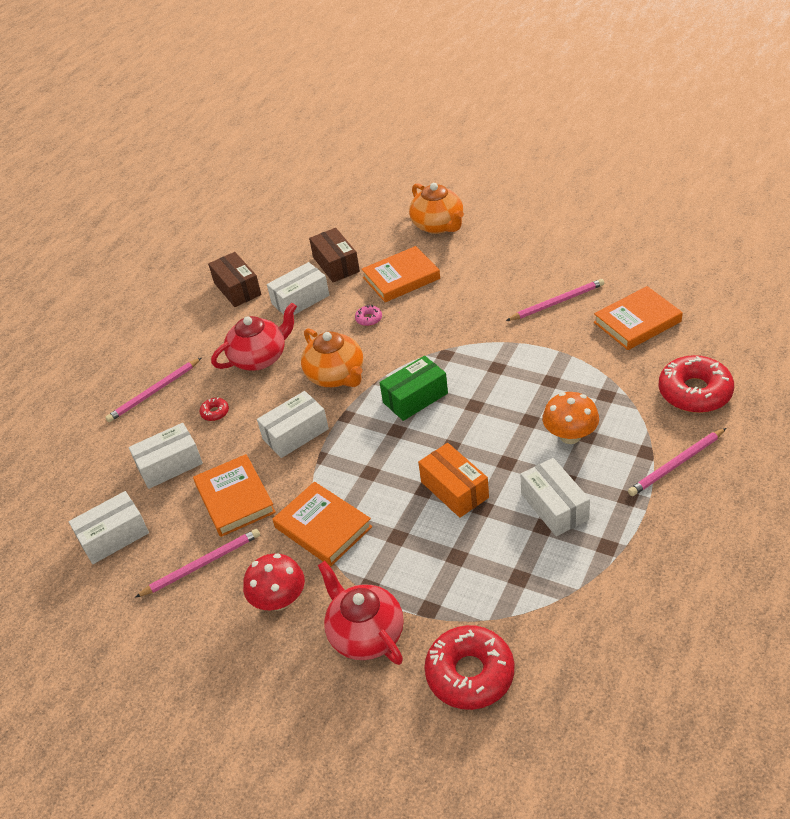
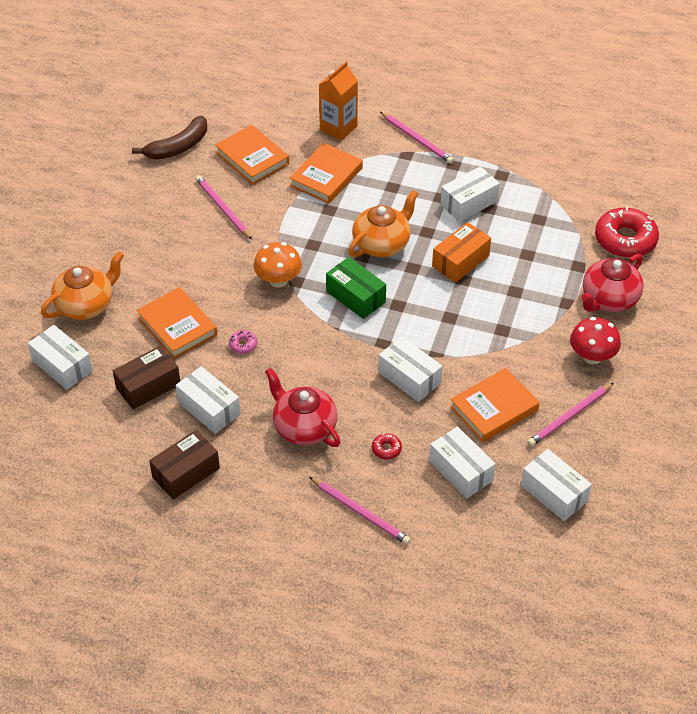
camera: 105 degrees left, 5 degrees up
(202, 564) = (569, 416): pink pencil -> pink pencil turned 90 degrees counterclockwise
(323, 527) = (514, 340): orange book -> orange book (326, 177)
(336, 376) = (329, 359): orange teapot -> orange teapot (382, 244)
(371, 218) = (62, 366): none -> white box
(570, 436) = (393, 196): orange mushroom -> orange mushroom (278, 280)
(654, 269) = (178, 147): none -> brown banana
(694, 392) = (338, 128): red donut -> orange carton

